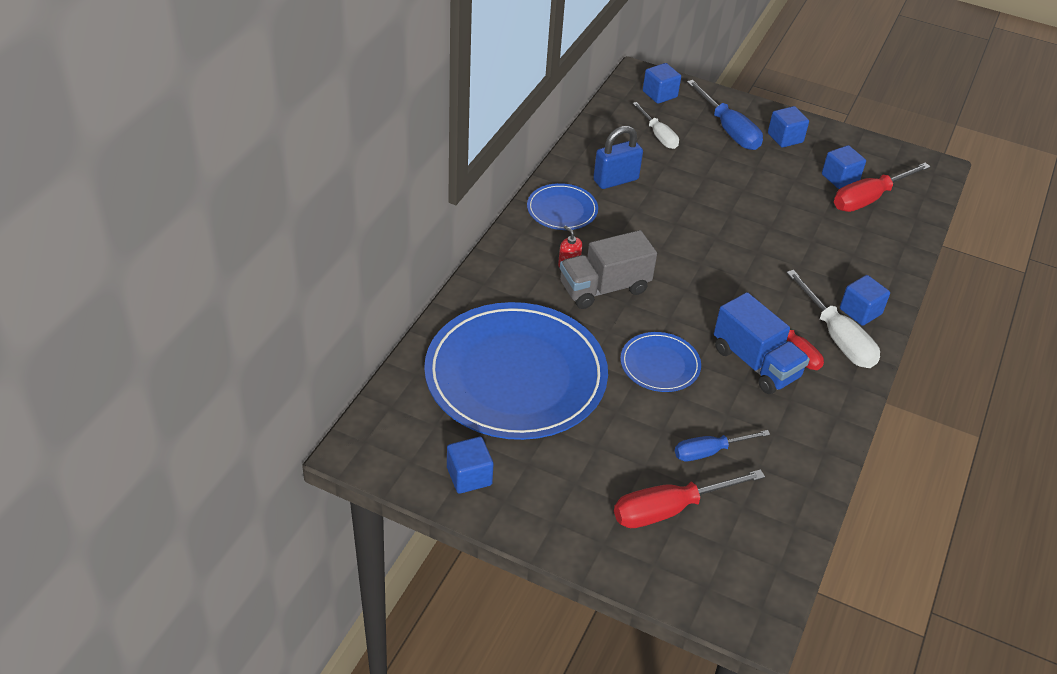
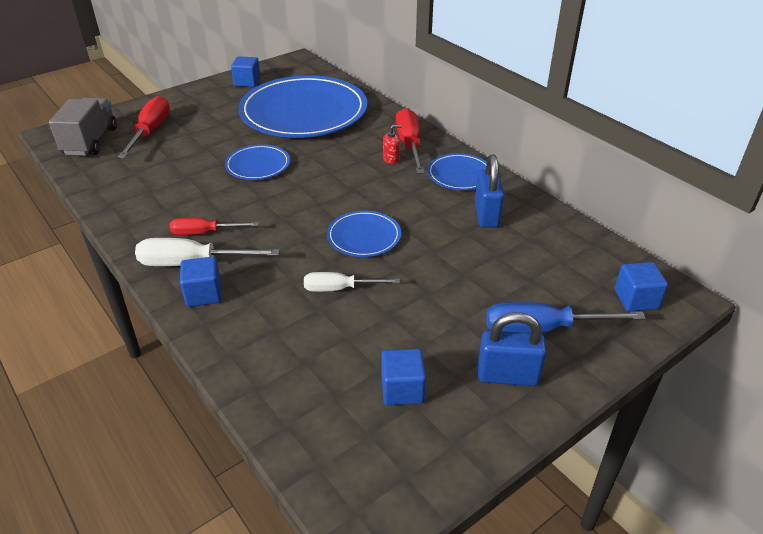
camera: 120 degrees right, 5 degrees down
(604, 288) = (353, 166): grey truck -> grey truck (90, 141)
(658, 135) = (550, 268): white screwdriver -> white screwdriver (339, 289)
(708, 244) = (364, 236): none -> blue plate
(709, 452) = (169, 158): blue screwdriver -> none
(755, 363) = (214, 207): blue truck -> none
(785, 138) = (507, 376): blue cube -> blue padlock
(869, 199) = (349, 397): red screwdriver -> red screwdriver (409, 145)

